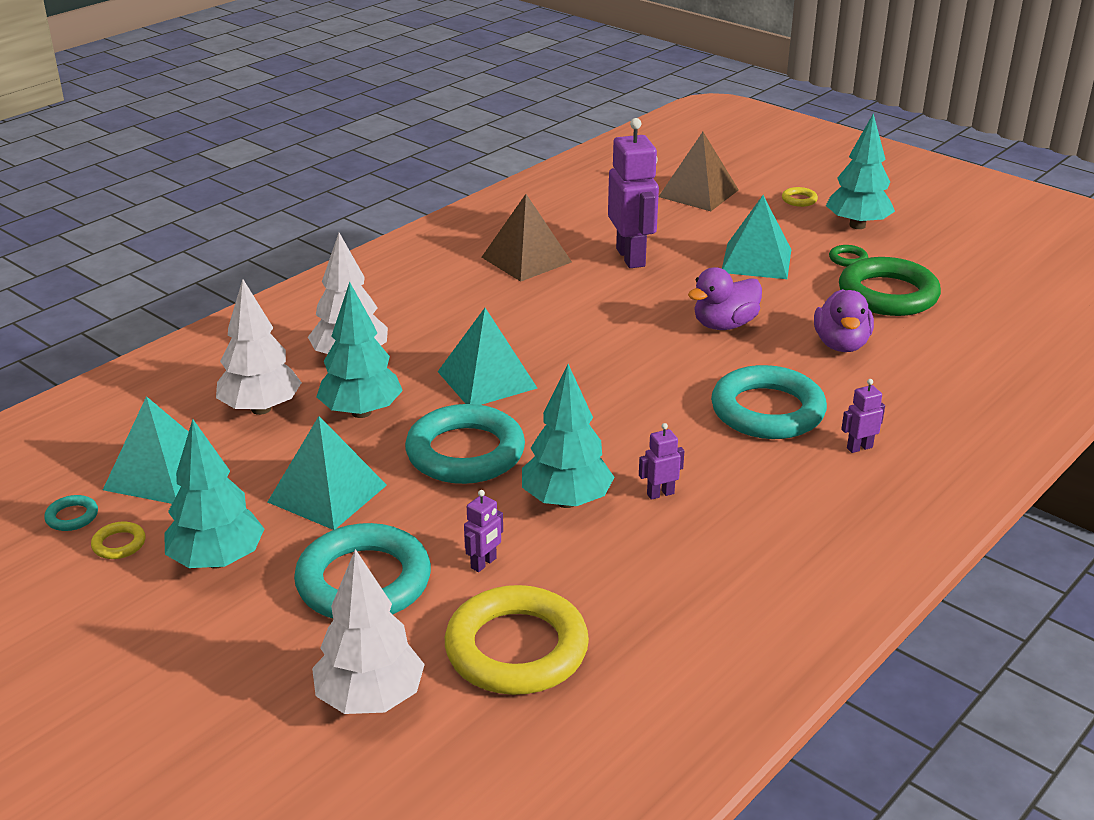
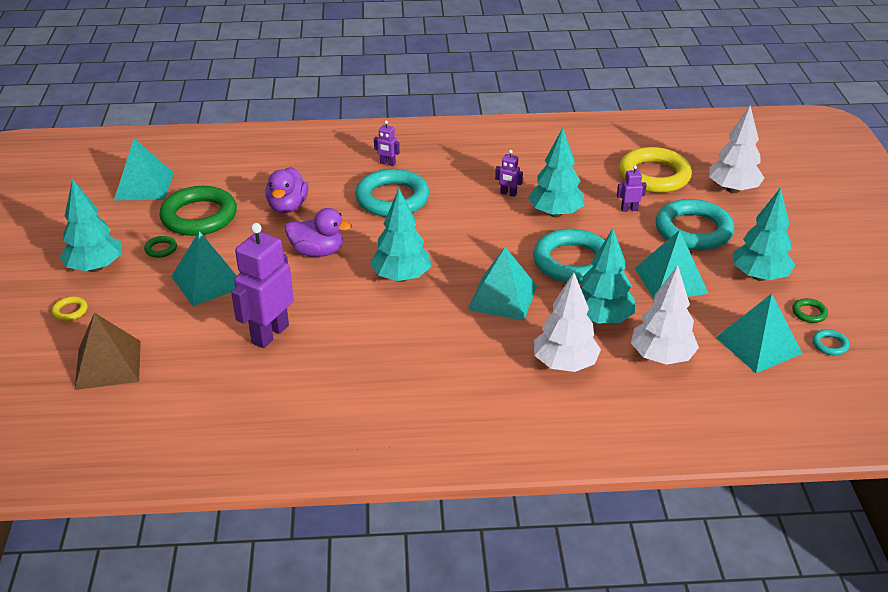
camera: 135 degrees left, 5 degrees up
(119, 544) = (809, 313): yellow ring -> green ring
(526, 259) = (335, 379): brown pyramid -> none
(610, 346) = (401, 277): none -> turquoise tree
(841, 344) = (287, 206): purple duck -> purple duck turned 135 degrees clockwise
(998, 289) = (144, 186): none -> turquoise pyramid

